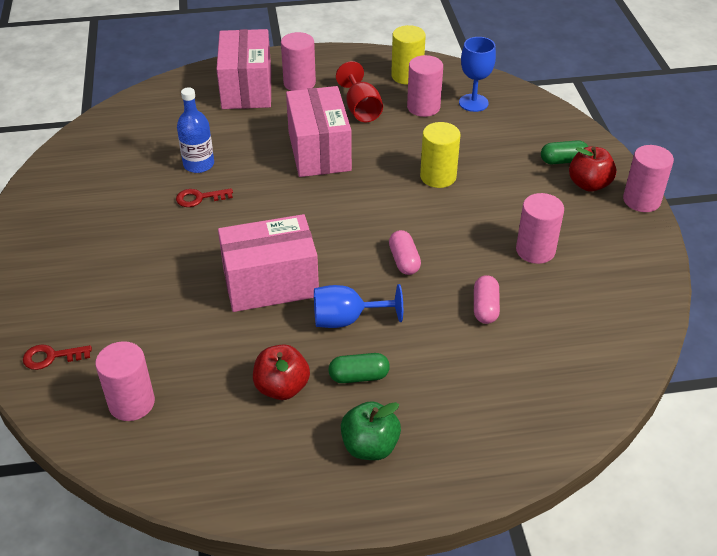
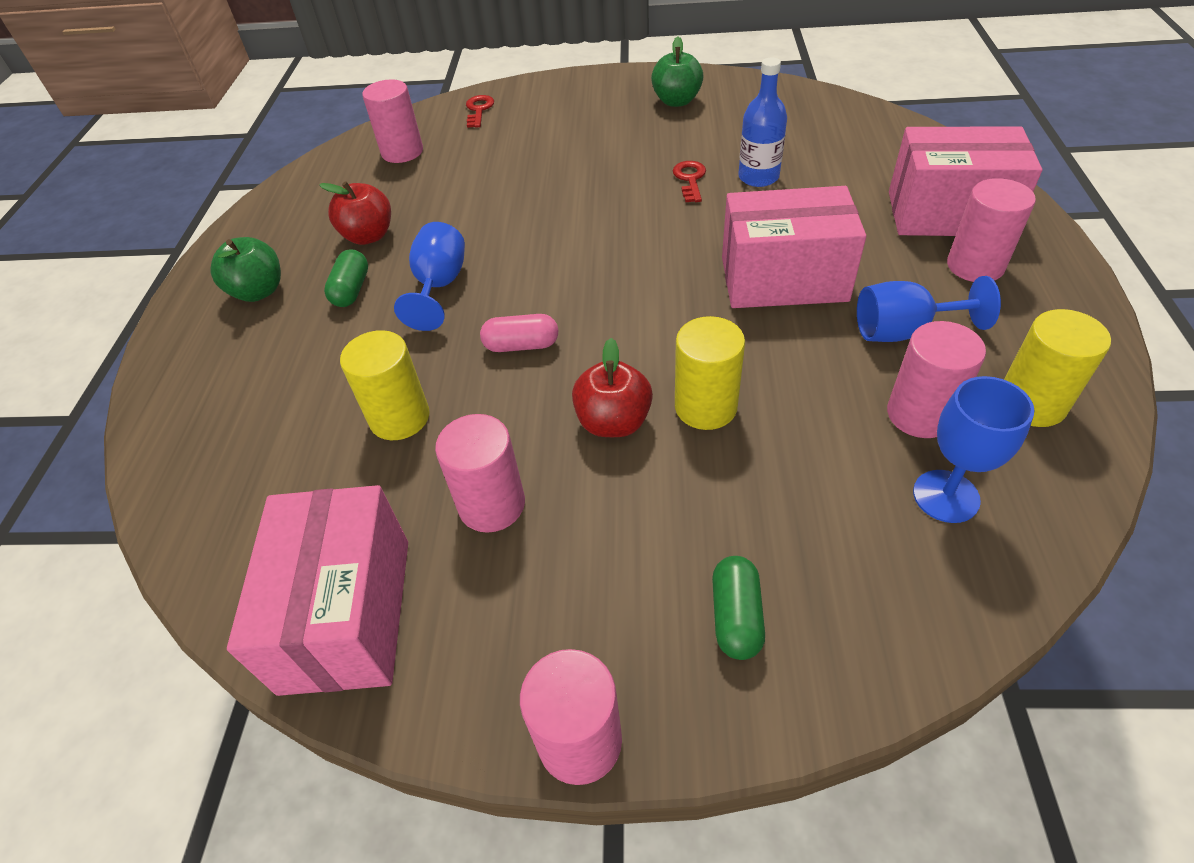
camera: 105 degrees right, 5 degrees up
(68, 214) = (676, 101): none -> green apple
(270, 283) = (523, 231): pink box -> pink box (346, 614)
(361, 109) = (903, 331): red goblet -> blue goblet
(485, 307) = (399, 417): pink capsule -> yellow cylinder
(589, 184) = (650, 645): red apple -> red apple (613, 422)

